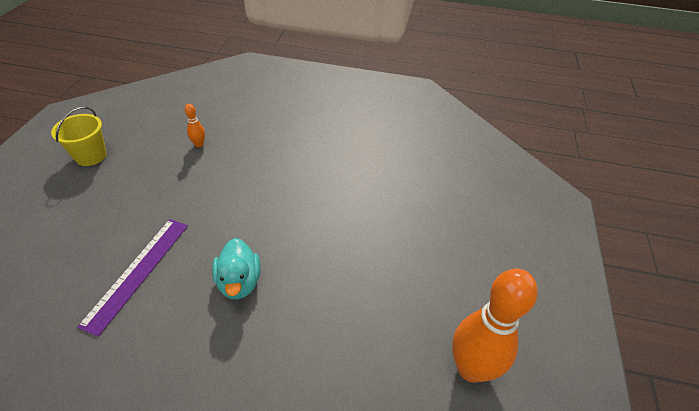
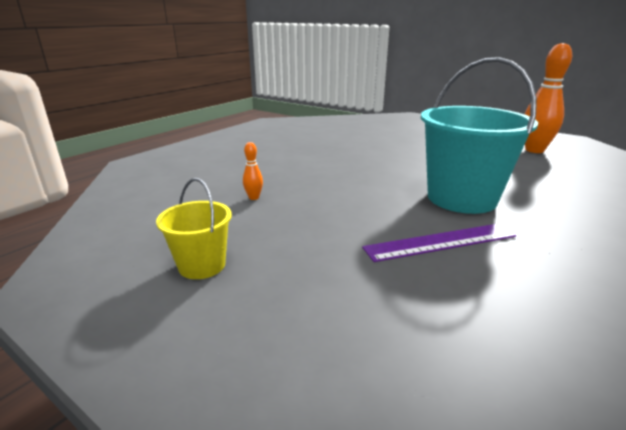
camera: 65 degrees left, 20 degrees down
(138, 272) = (440, 242): purple ruler -> purple ruler turned 60 degrees counterclockwise
(239, 282) = (461, 198): turquoise duck -> turquoise bucket

